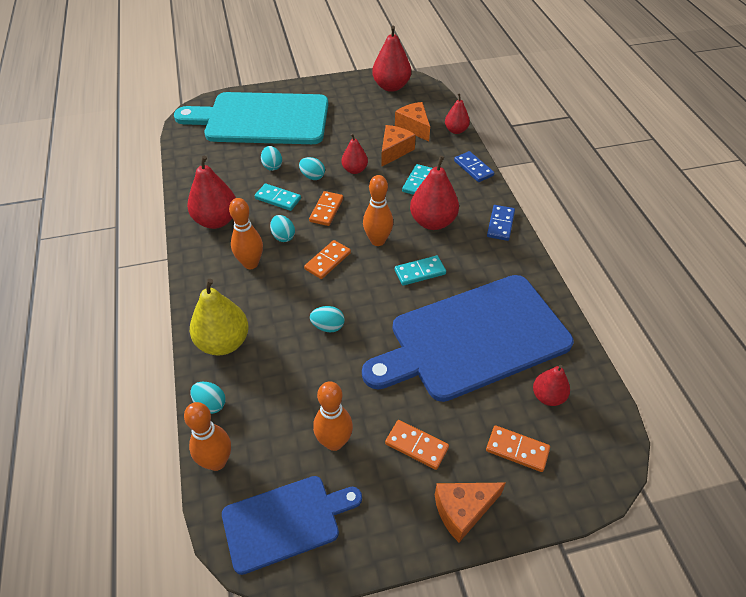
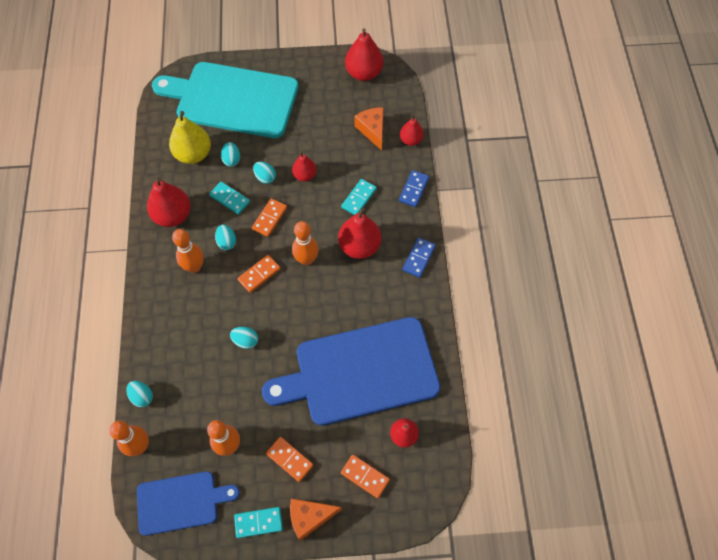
camera: 10 degrees right, 15 degrees up
(223, 342) = (160, 342): yellow pear -> yellow pear (193, 154)
(394, 151) = (346, 157): orange cheese -> none
(420, 272) = (334, 299): turquoise domino -> turquoise domino (258, 522)
(473, 168) = (414, 189): blue domino -> blue domino turned 45 degrees clockwise

